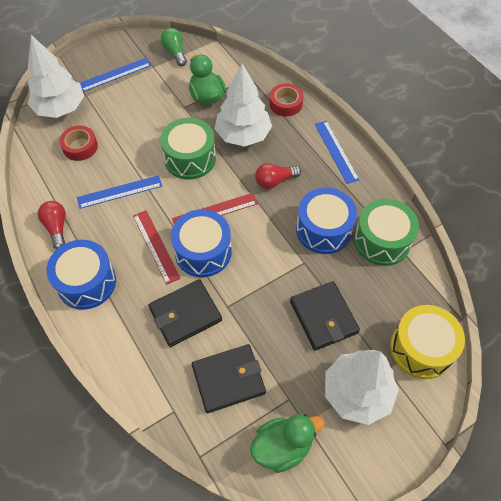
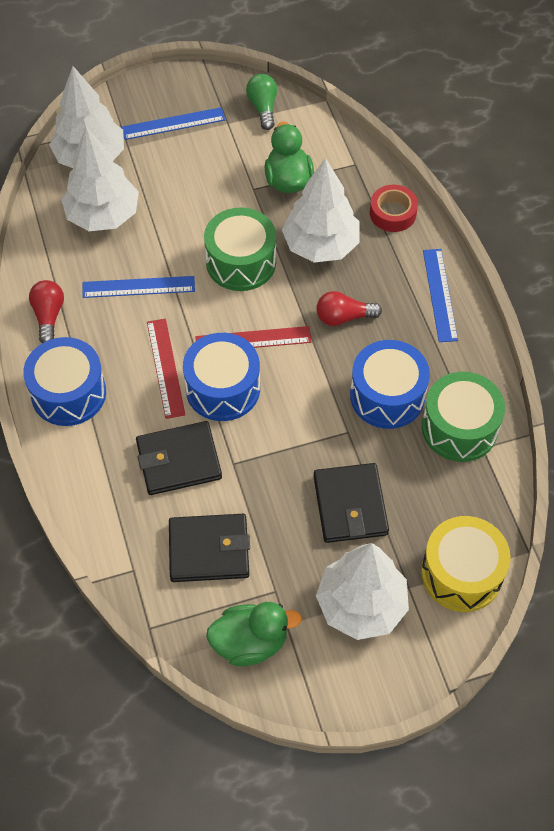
camera: 15 degrees right, 0 degrees up
(80, 147) = (103, 215): red tape -> white tree

